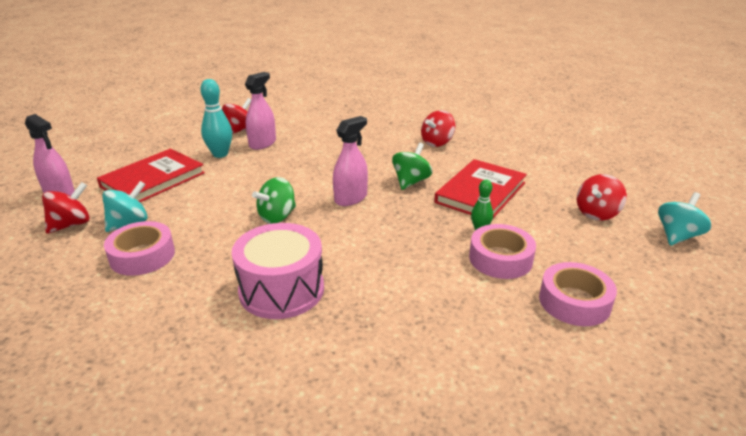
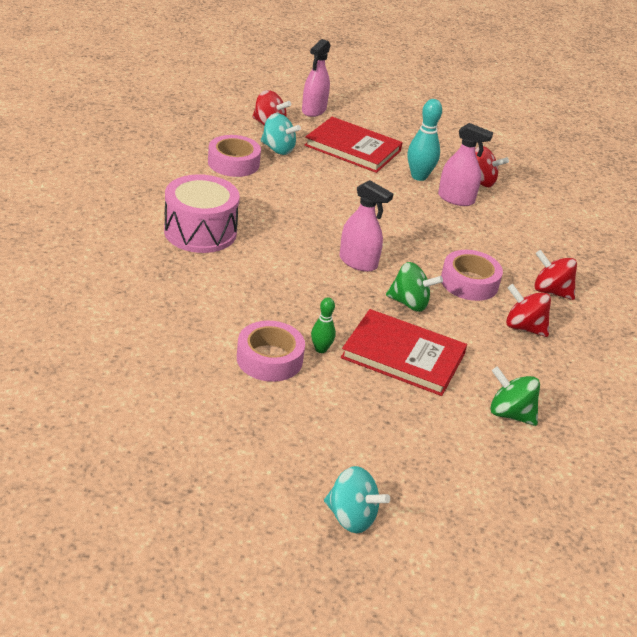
camera: 75 degrees right, 5 degrees up
(277, 216) = (309, 221): green spinning top -> green spinning top (510, 414)
(574, 302) = (206, 401): pink tape -> pink tape (469, 282)
(597, 213) = (385, 451): red spinning top -> red spinning top (551, 291)

